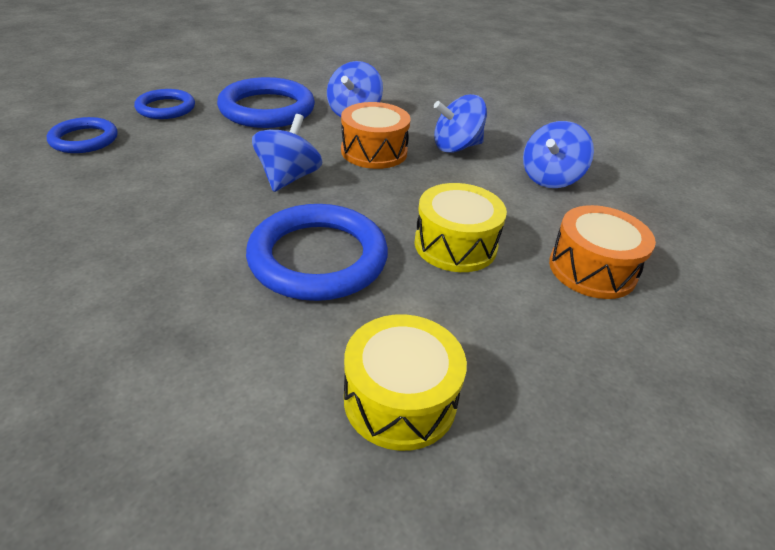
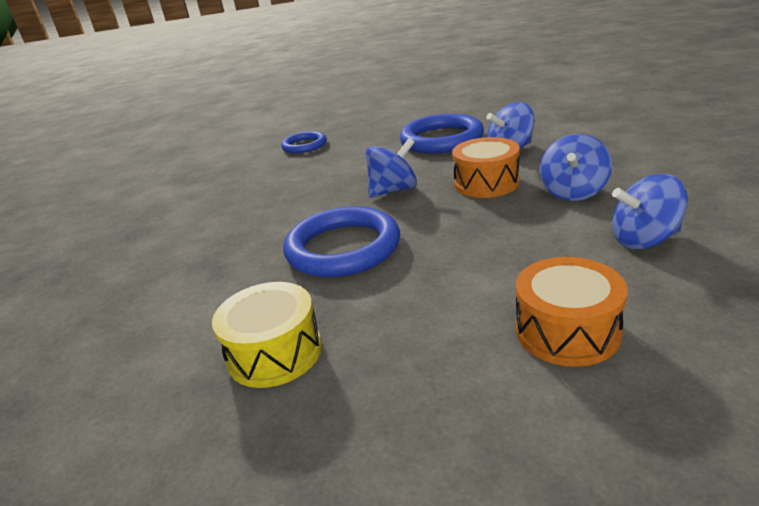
camera: 50 degrees right, 10 degrees down
(166, 108) = (373, 131): blue ring -> none
(455, 245) = (457, 269): yellow drum -> none
(456, 147) = (573, 192): blue spinning top -> blue spinning top turned 90 degrees counterclockwise

